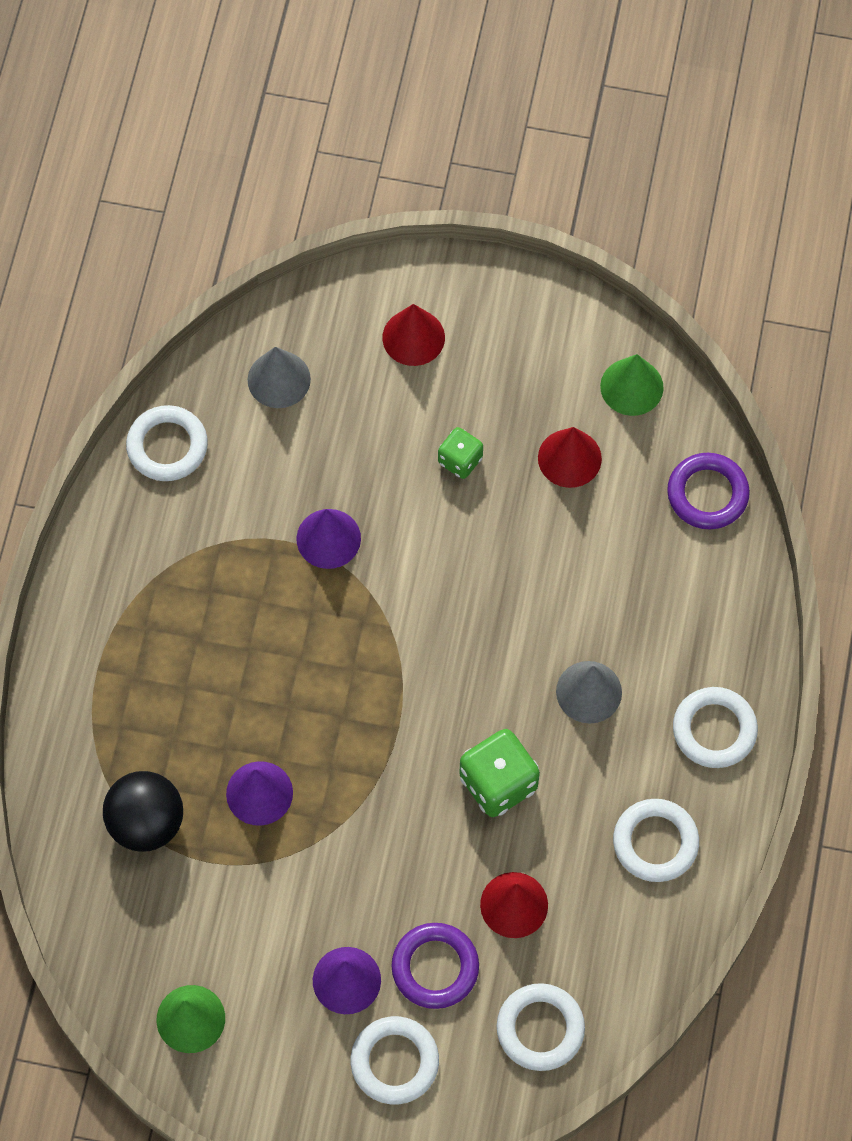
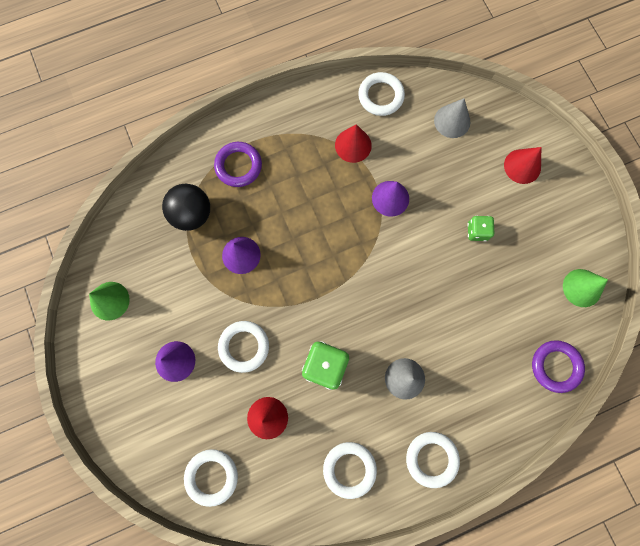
camera: 55 degrees right, 10 degrees up
(394, 1062) = (149, 413): white ring -> white ring (244, 346)
(435, 967) = (209, 400): purple ring -> purple ring (238, 166)
(569, 458) = (520, 283): red cone -> red cone (353, 145)

